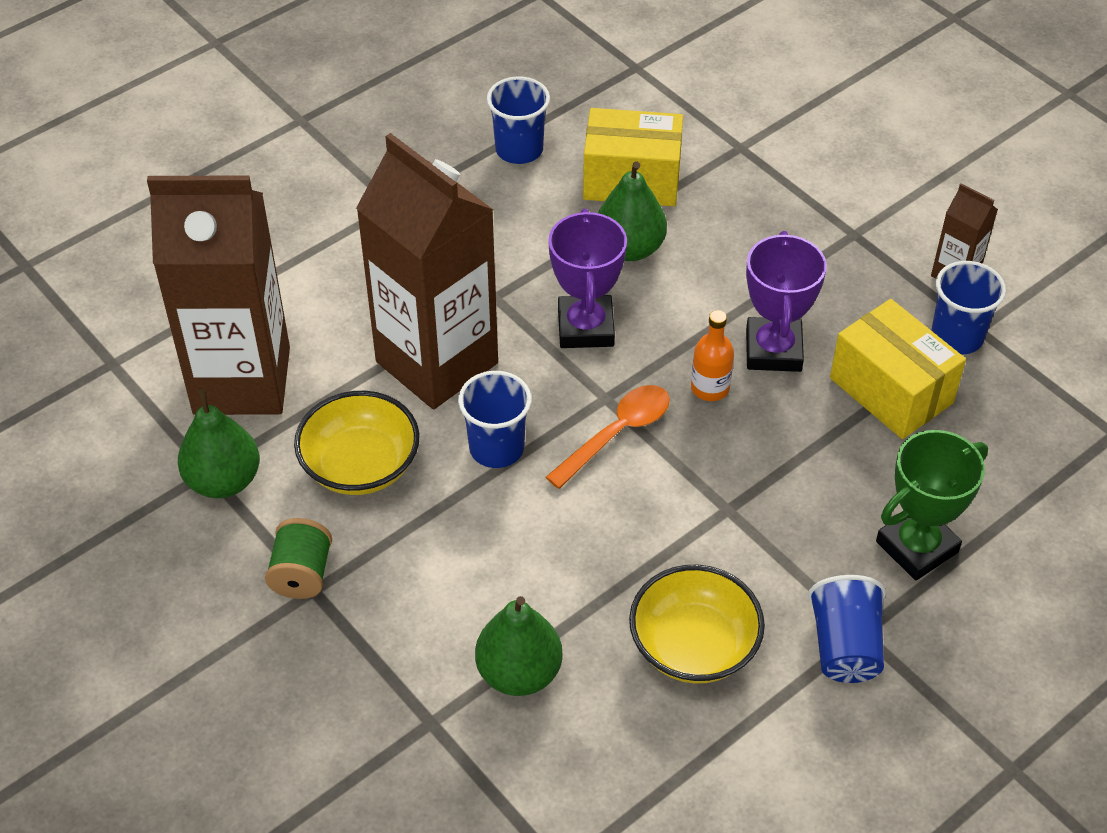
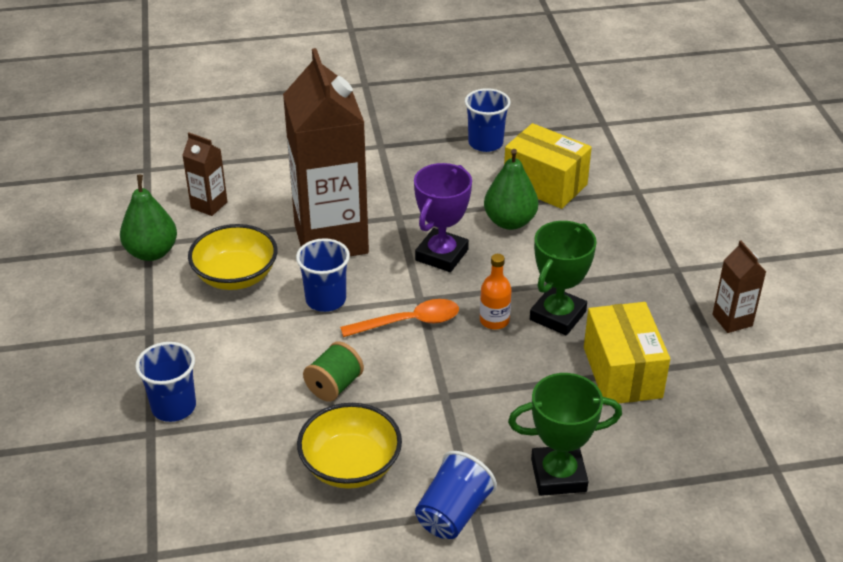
camera: 30 degrees right, 10 degrees down
(242, 380) = (209, 205): brown carton -> brown carton, size x0.43
(302, 574) = (150, 319): green spool -> green spool (334, 386)
(519, 673) = (227, 430): green pear -> none
(773, 350) = (557, 316): purple trophy -> green trophy
(957, 337) = (700, 358): blue cup -> blue cup (173, 407)

